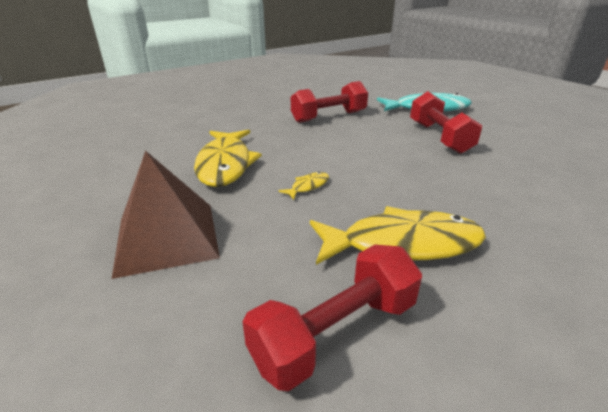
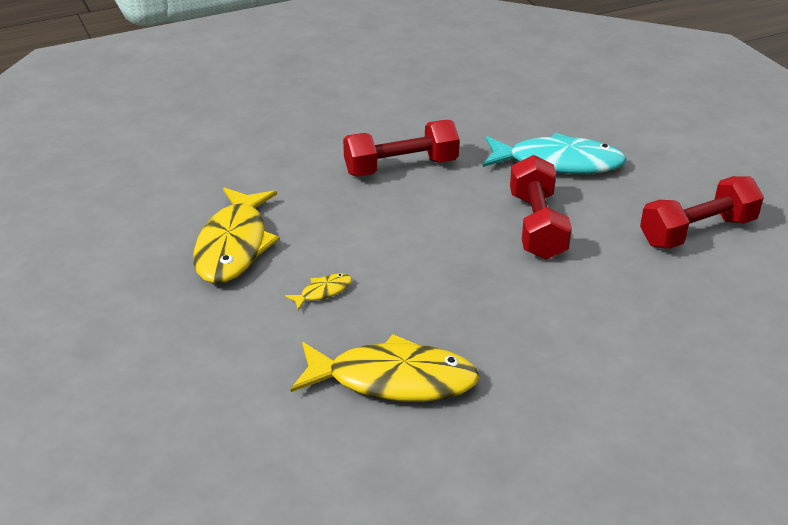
camera: 10 degrees right, 5 degrees up
(167, 237) = (153, 342): brown pyramid -> none
(336, 332) = (287, 456): red dumbbell -> red dumbbell (697, 232)

